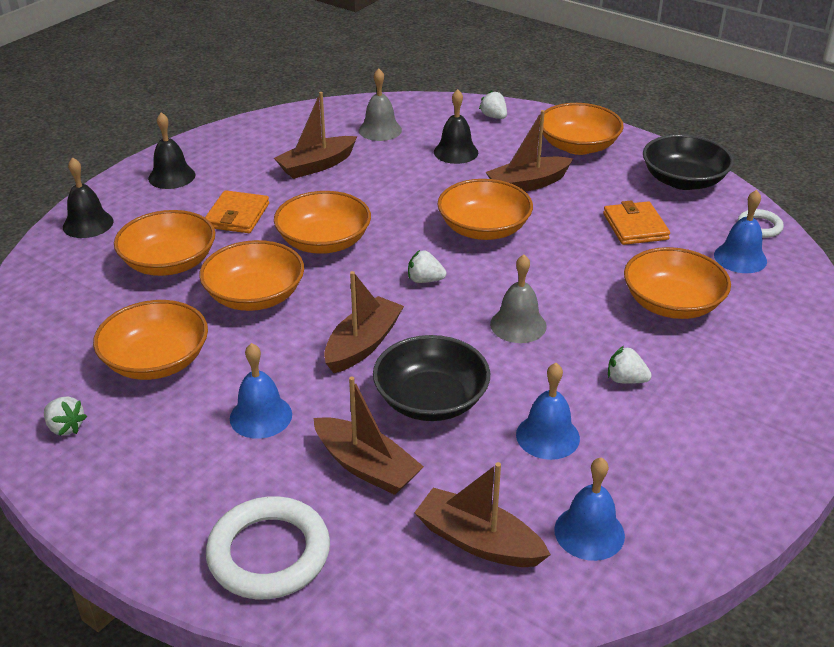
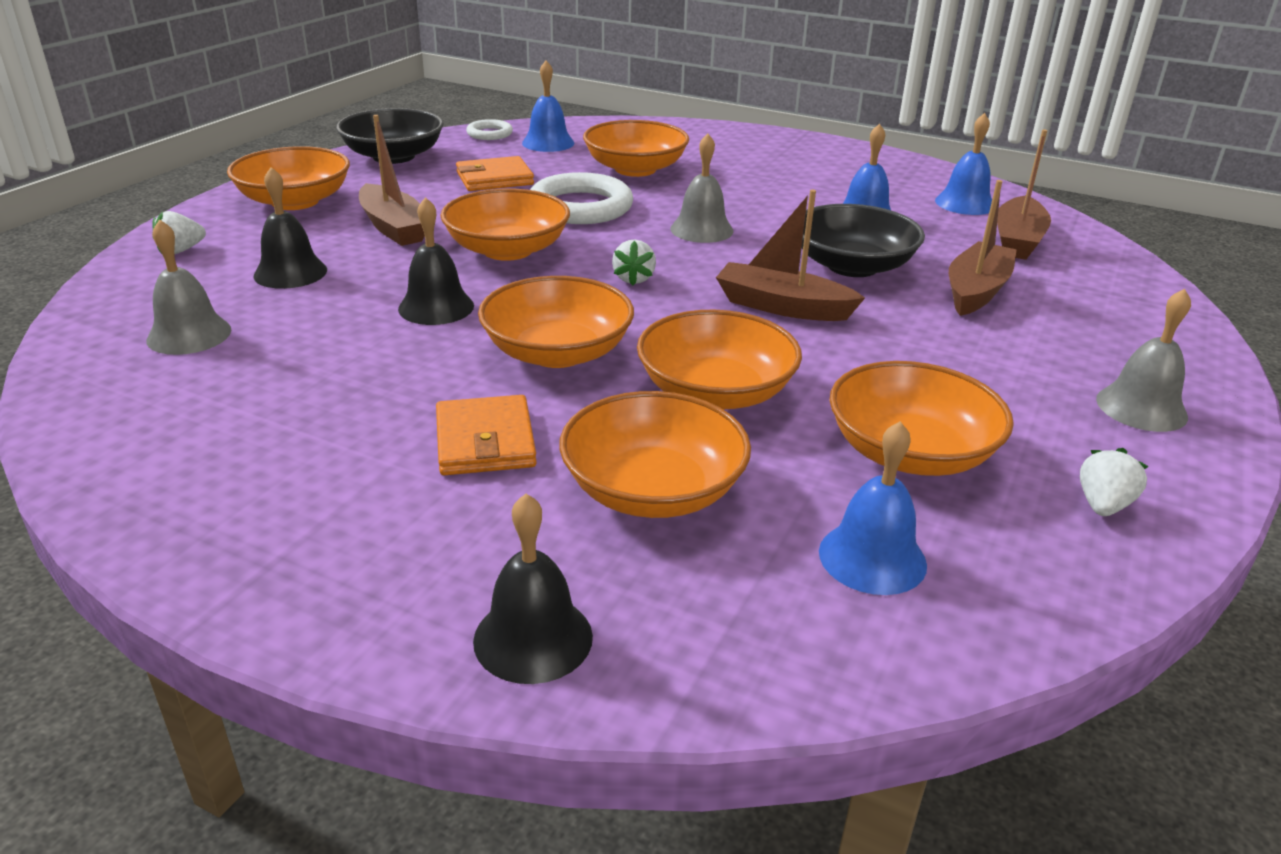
camera: 100 degrees left, 5 degrees down
(152, 496) = (1141, 407): none -> grey bell
(171, 176) = (323, 551): black bell -> black bell (436, 307)
(237, 215) = (485, 441): orange wallet -> orange wallet turned 75 degrees clockwise
(261, 416) = (954, 356): blue bell -> blue bell (872, 557)
(269, 553) = (1135, 328): white ring -> white ring (580, 207)
(317, 165) = (309, 382): brown boat -> none
(625, 380) = (764, 188): white strawberry -> none

